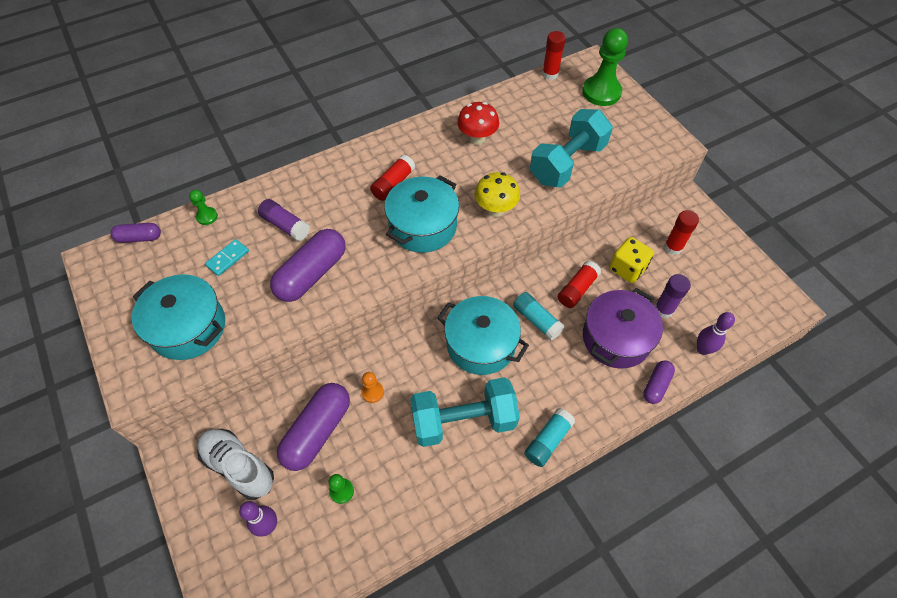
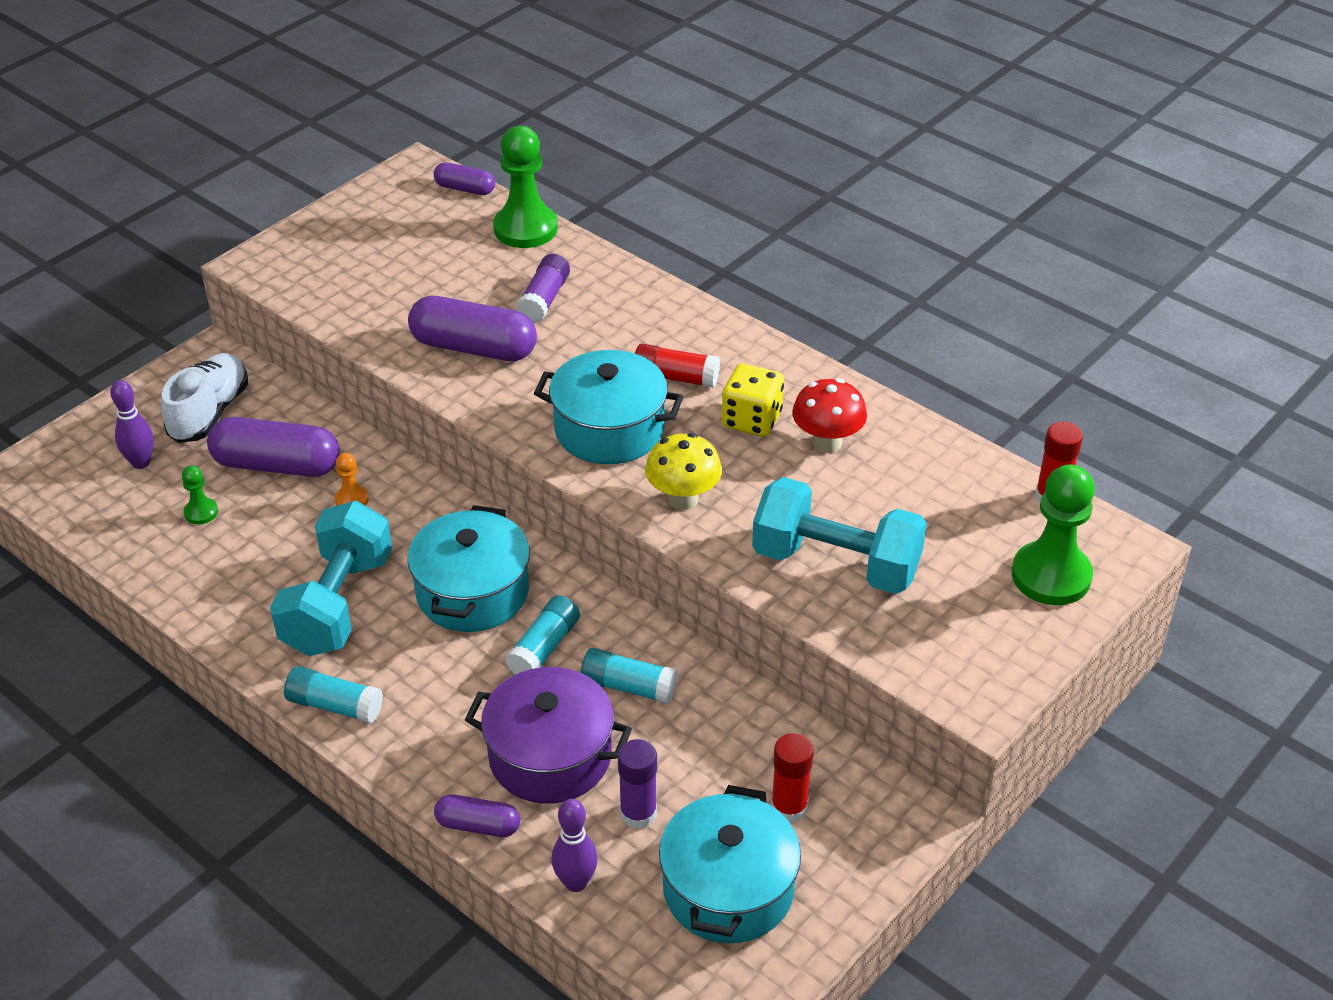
camera: 70 degrees right, 15 degrees down
(139, 238) = (465, 189): purple capsule -> purple capsule turned 45 degrees counterclockwise
(188, 327) = (349, 274): turquoise pot -> turquoise pot (728, 889)
(207, 216) = (525, 229): green pawn -> green pawn, size x2.14
(228, 258) = (466, 269): turquoise domino -> none
(463, 421) = (337, 604): turquoise dumbbell -> turquoise dumbbell turned 45 degrees clockwise
(577, 289) = (628, 687): red glue stick -> turquoise glue stick
(627, 268) = (705, 747): yellow dice -> yellow dice (751, 420)

